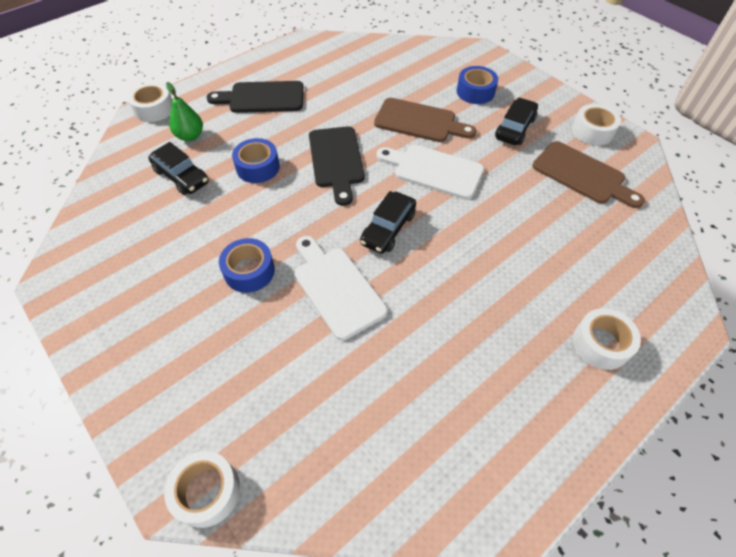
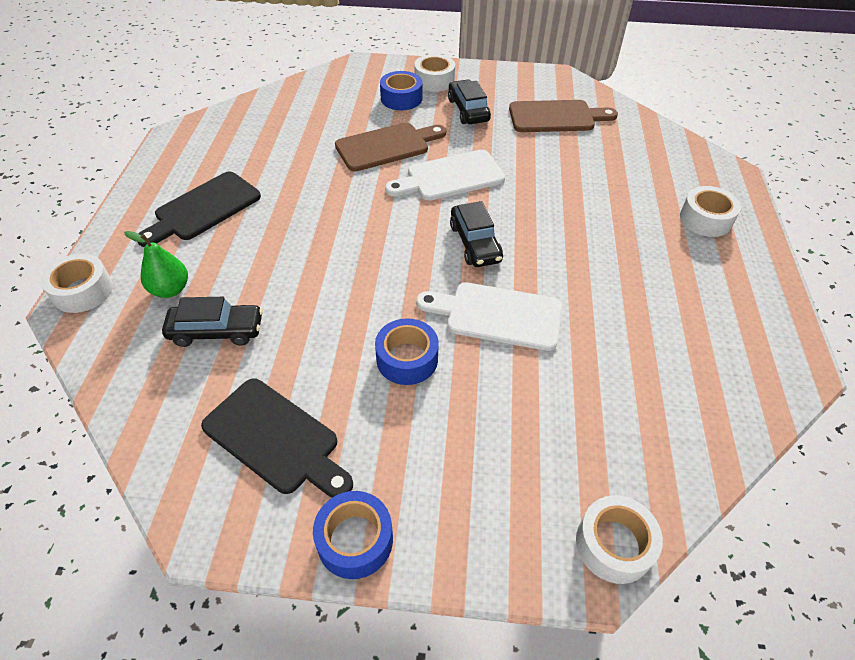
camera: 45 degrees left, 5 degrees down
(258, 167) = (289, 271): blue tape -> blue tape (355, 540)
(336, 160) = (357, 219): black cutting board -> black cutting board (275, 439)
(592, 131) = (523, 83): white tape -> white tape (434, 81)

